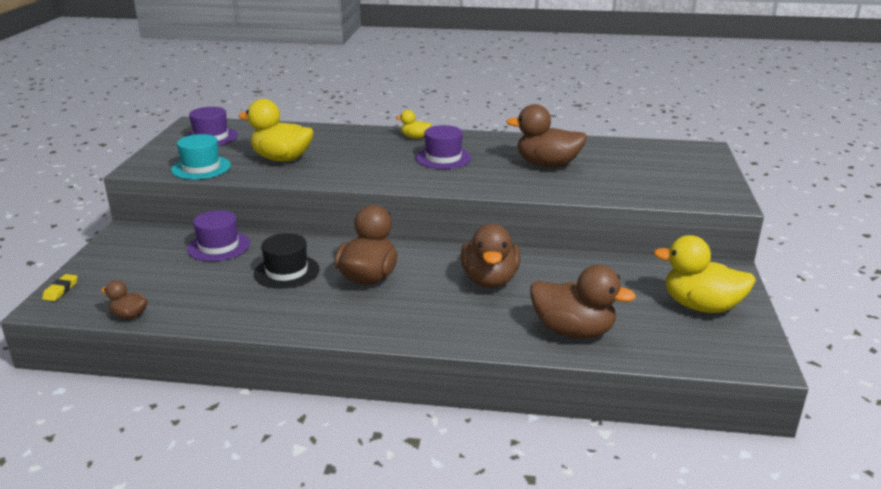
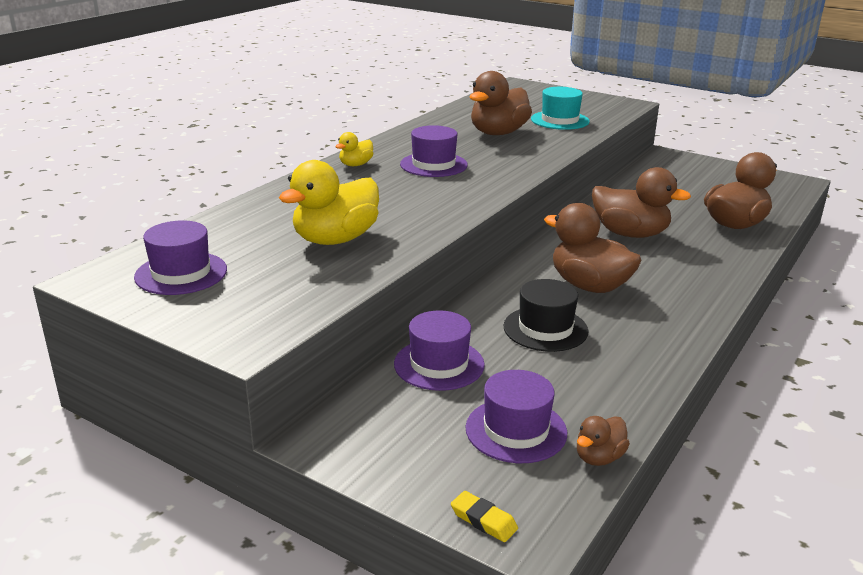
camera: 65 degrees left, 0 degrees up
(151, 284) = (516, 430): none -> purple hat
(201, 168) = (303, 294): turquoise hat -> turquoise hat (560, 120)
(701, 306) = (714, 176): yellow duck -> none

